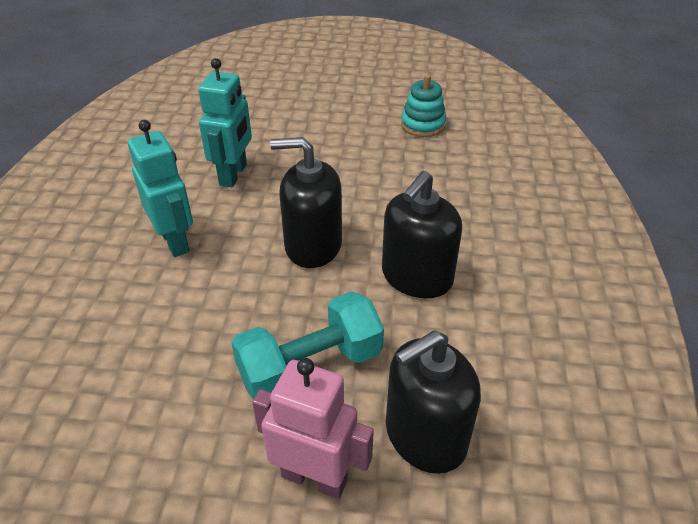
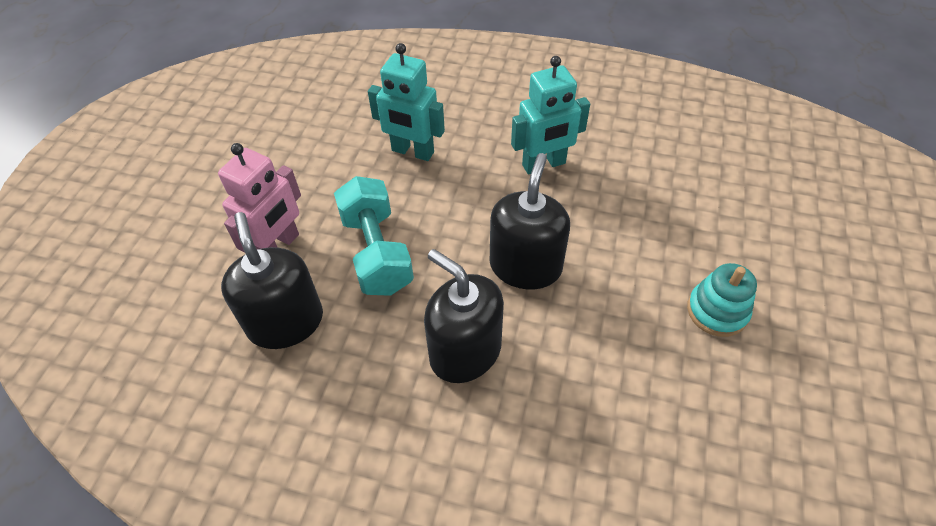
camera: 100 degrees right, 10 degrees up
(234, 175) = (647, 206): turquoise robot -> turquoise robot (412, 152)
(423, 125) = (776, 422): turquoise stacking toy -> turquoise stacking toy (717, 311)

